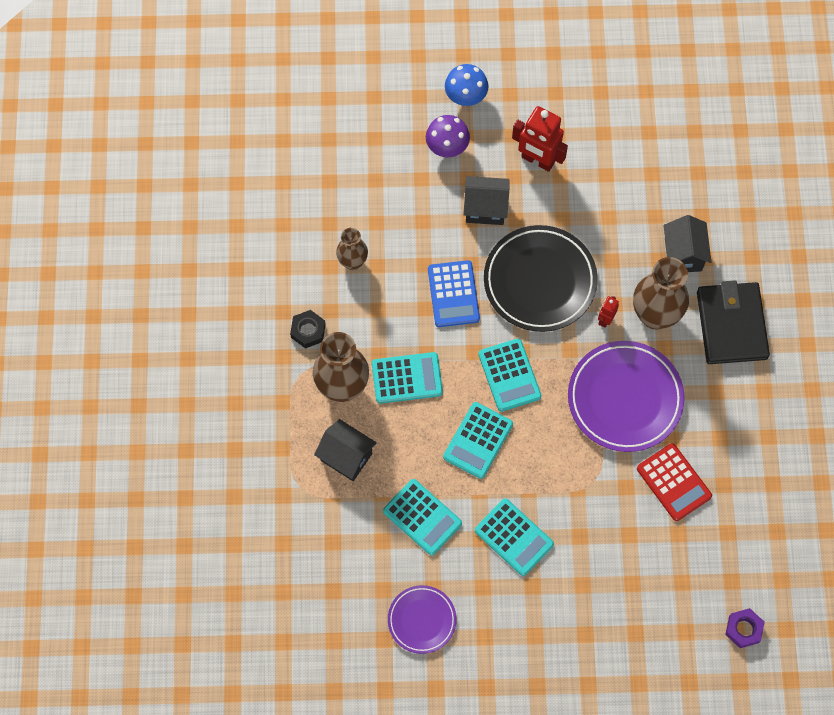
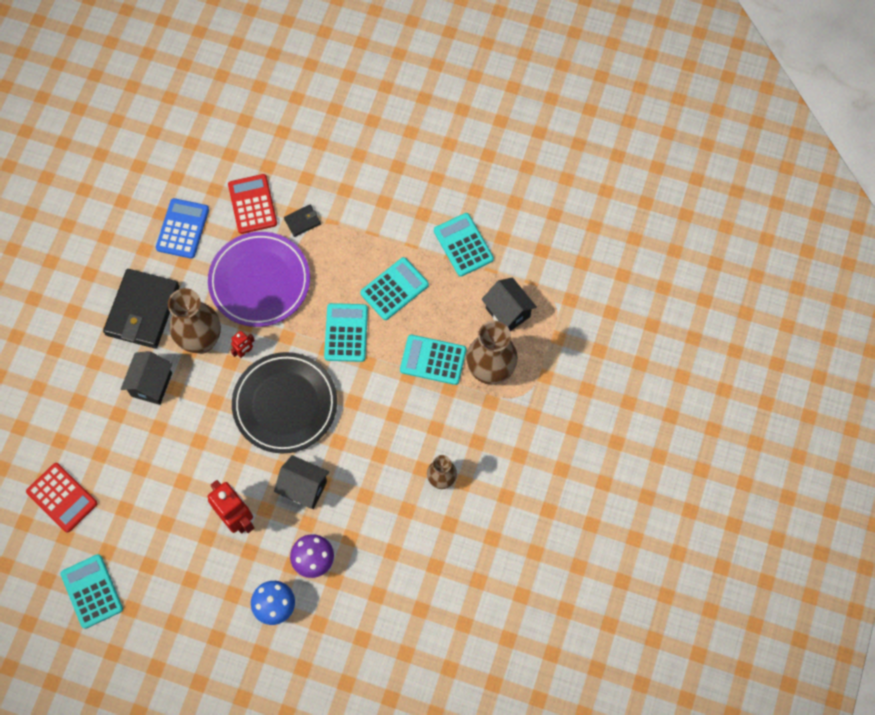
camera: 160 degrees left, 0 degrees up
(308, 331) = (503, 430): black nut -> none
(422, 620) = (493, 170): purple plate -> none
(453, 294) = (364, 419): blue calculator -> blue calculator (182, 229)
(514, 537) = (397, 206): turquoise calculator -> turquoise calculator (92, 591)
(610, 482) = (302, 221): none -> black wallet
(713, 122) = (62, 497): none -> red calculator
(743, 629) = (252, 85): purple nut -> none

